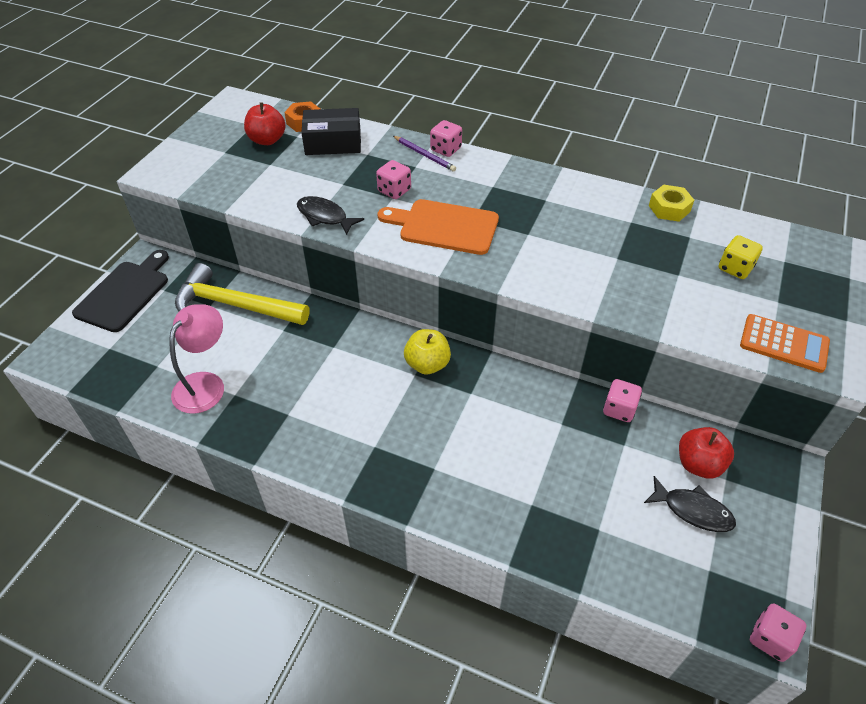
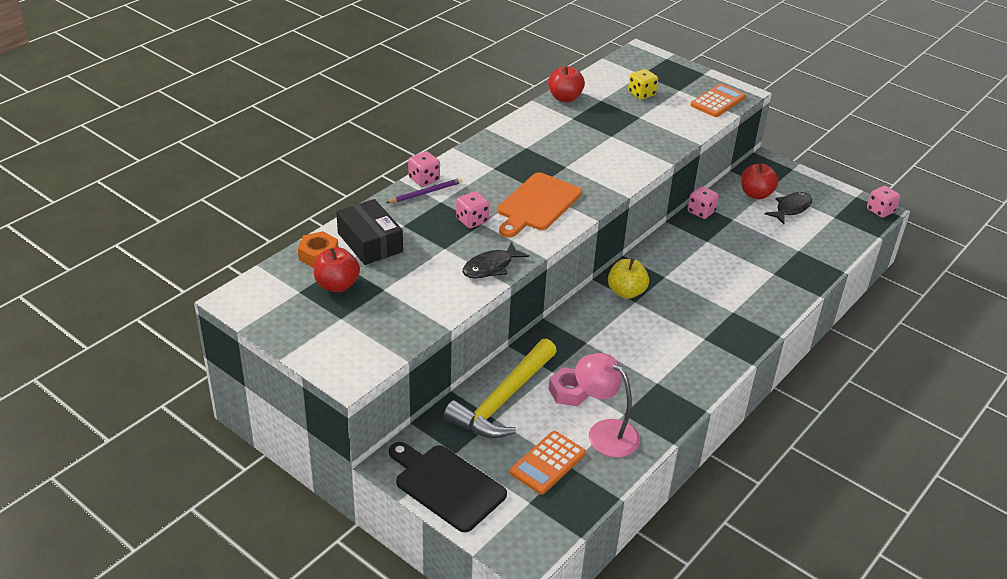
camera: 75 degrees left, 10 degrees down
(158, 351) = (548, 463): none -> orange calculator
(256, 347) = (569, 392): none -> pink nut
(333, 142) = (370, 242): black box -> black box turned 45 degrees counterclockwise
(669, 208) = (565, 98): yellow nut -> red apple

